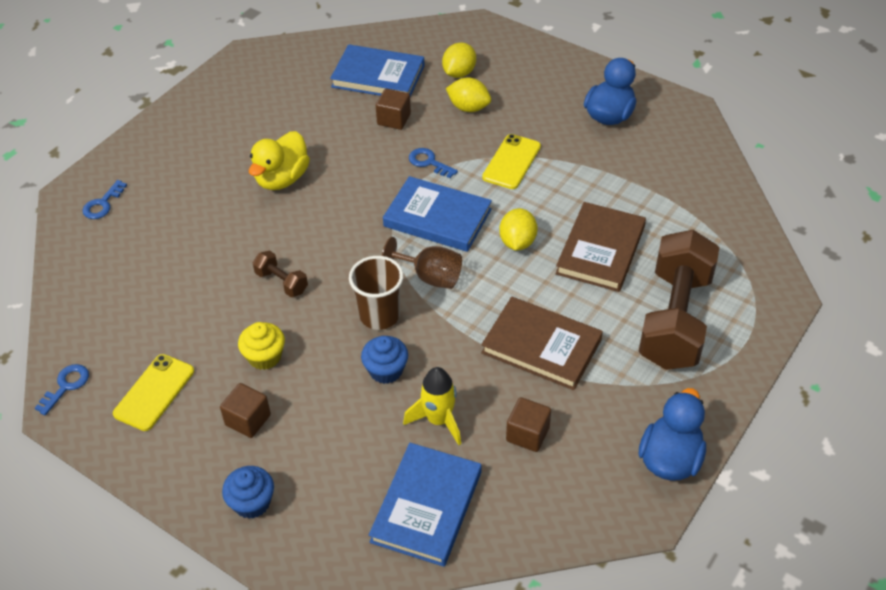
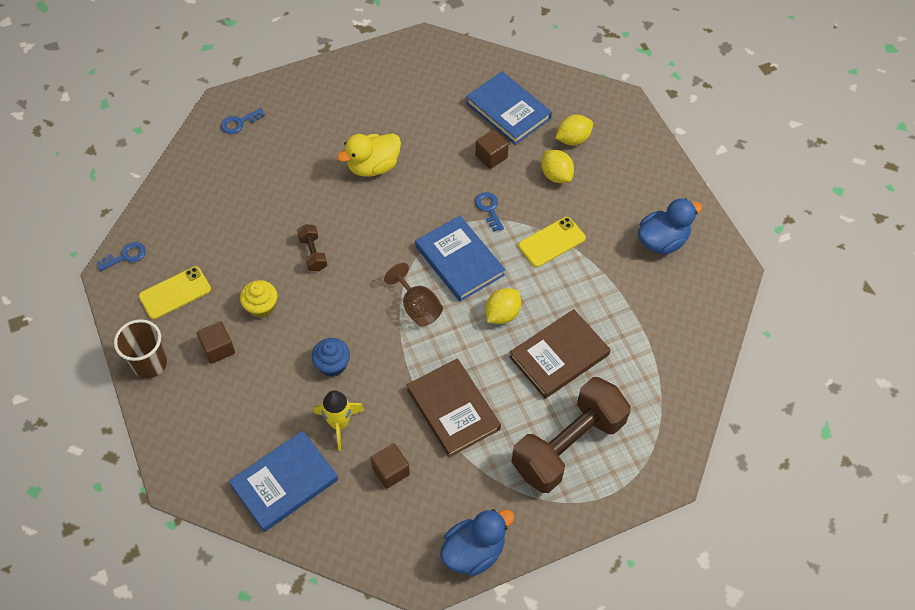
camera: 30 degrees right, 10 degrees up
(252, 503) = (179, 411): blue cupcake -> none
(379, 315) = (359, 319): brown cup -> brown cup (150, 364)

